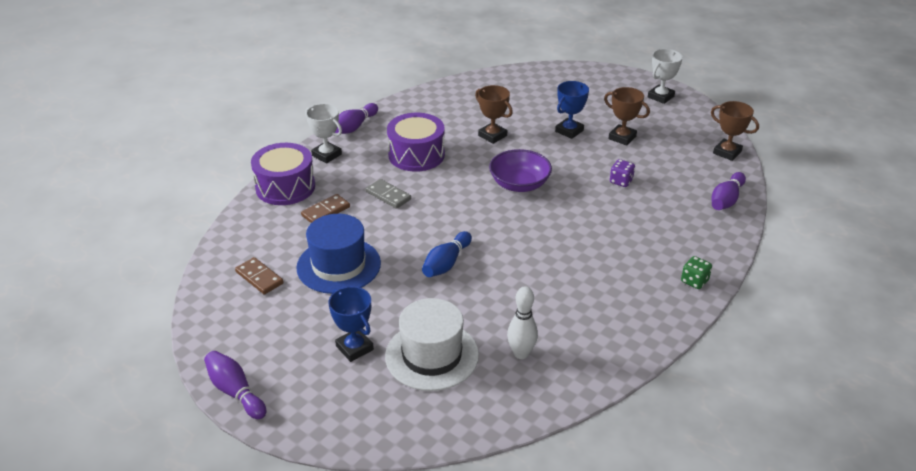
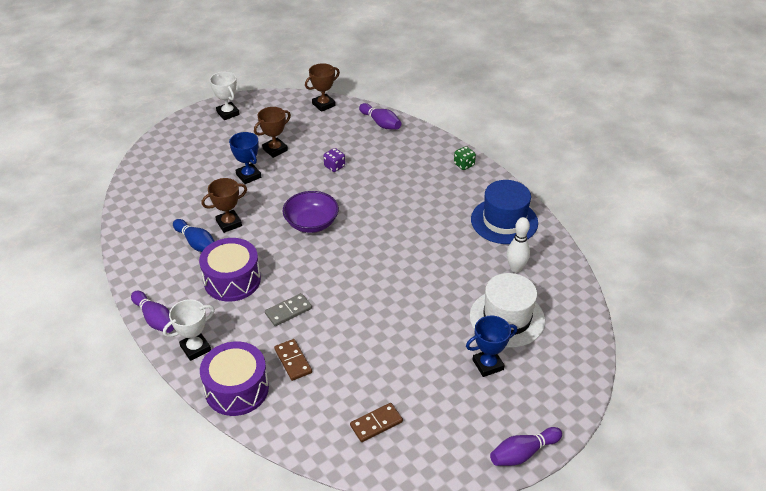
camera: 75 degrees left, 5 degrees up
(338, 265) = (378, 361): blue hat -> blue hat (504, 221)
(446, 263) = (400, 289): blue bowling pin -> blue bowling pin (196, 243)

